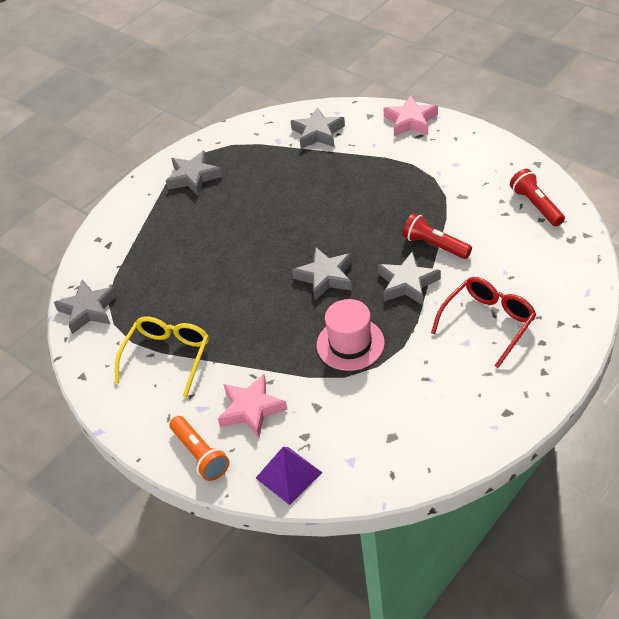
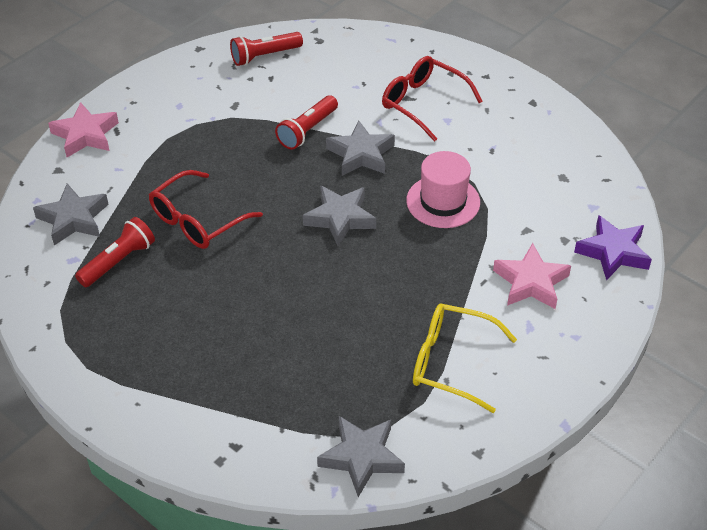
camera: 95 degrees left, 0 degrees up
(193, 177) = (118, 351): grey star -> none
(200, 454) = (593, 325): orange flashlight -> none
(276, 162) = (118, 261): none -> red flashlight
(289, 475) = (613, 252): purple pyramid -> purple star
(319, 195) = (198, 220): none -> red glasses

